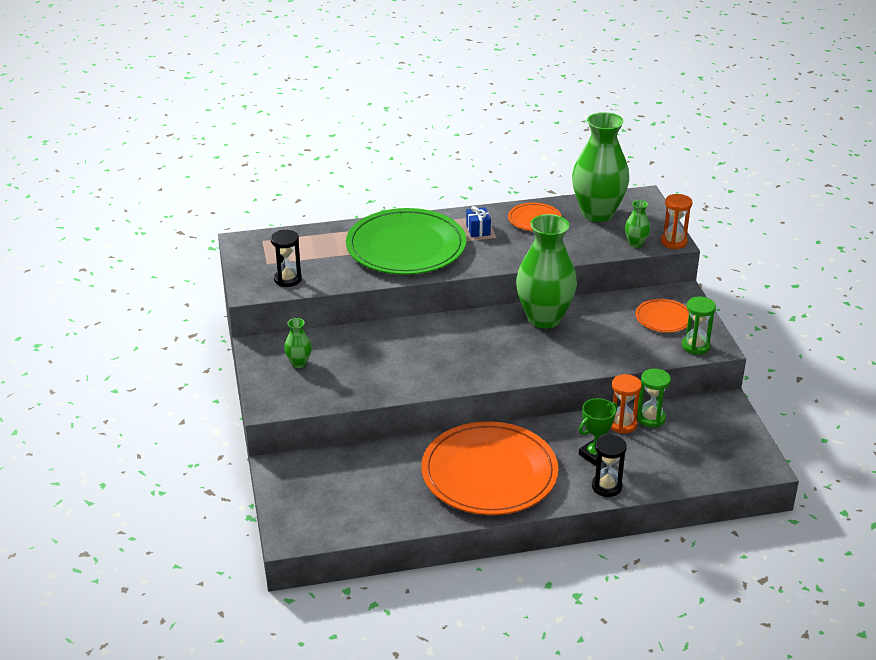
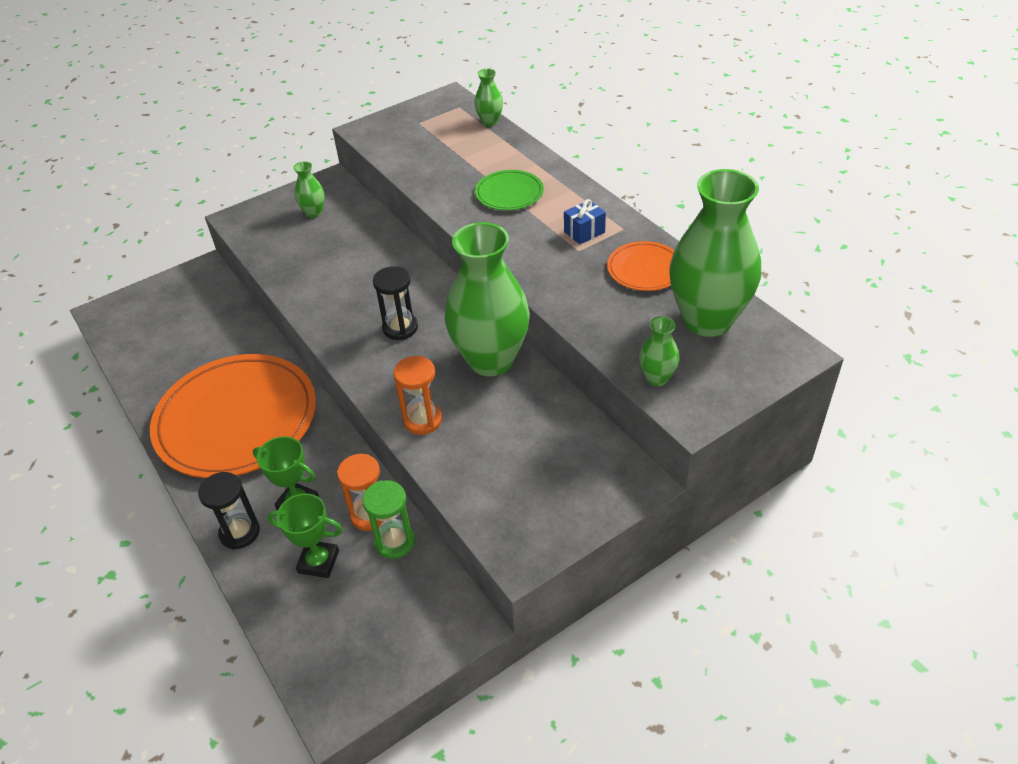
camera: 70 degrees right, 10 degrees up
(287, 279) = (397, 143): black hourglass -> black hourglass (400, 328)
(300, 232) = (490, 122): none -> green vase
(406, 246) = (509, 193): green plate -> green plate, size x0.46
(651, 454) = (318, 562): none -> green trophy
(663, 318) = (560, 477): orange plate -> none
(673, 242) = (692, 417): orange hourglass -> orange hourglass (422, 420)
(695, 346) = (509, 531): green hourglass -> none

